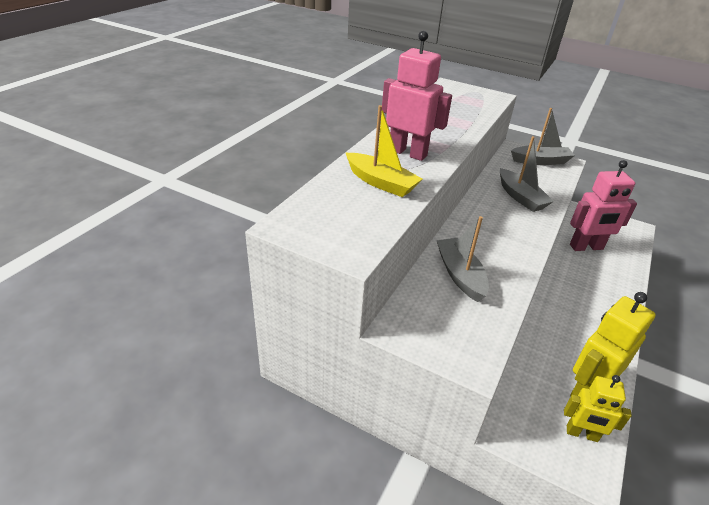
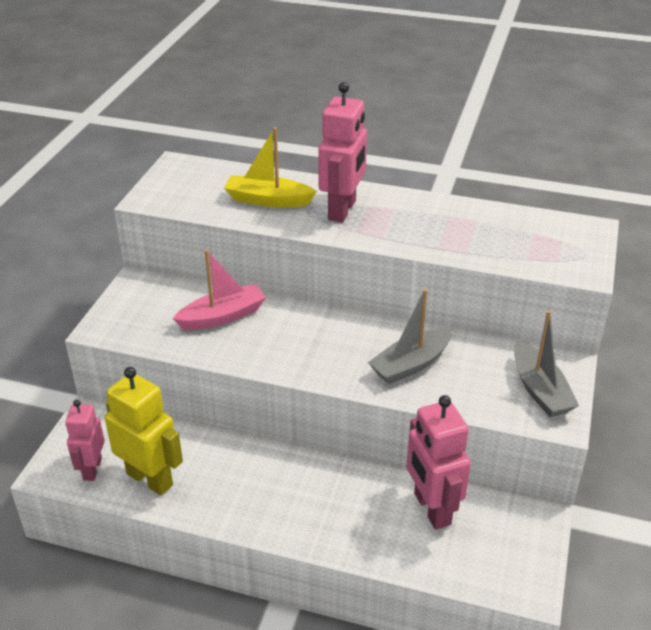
camera: 80 degrees right, 0 degrees up
(381, 182) = (268, 200): yellow boat -> yellow boat turned 75 degrees clockwise
(460, 275) = (222, 316): grey boat -> pink boat
(581, 434) = (92, 469): yellow robot -> pink robot

